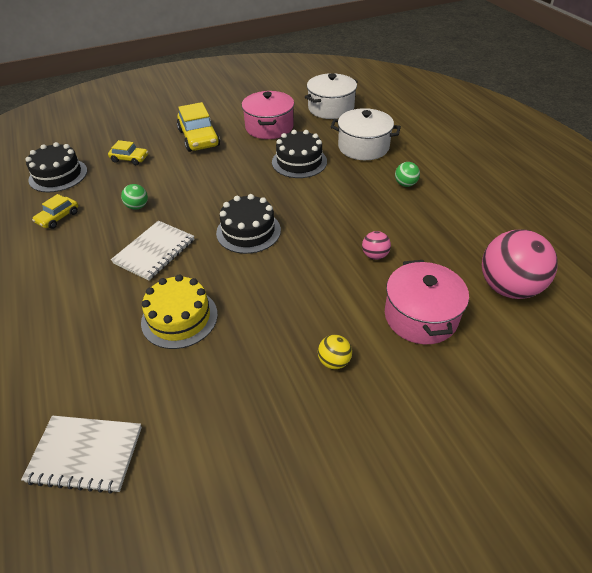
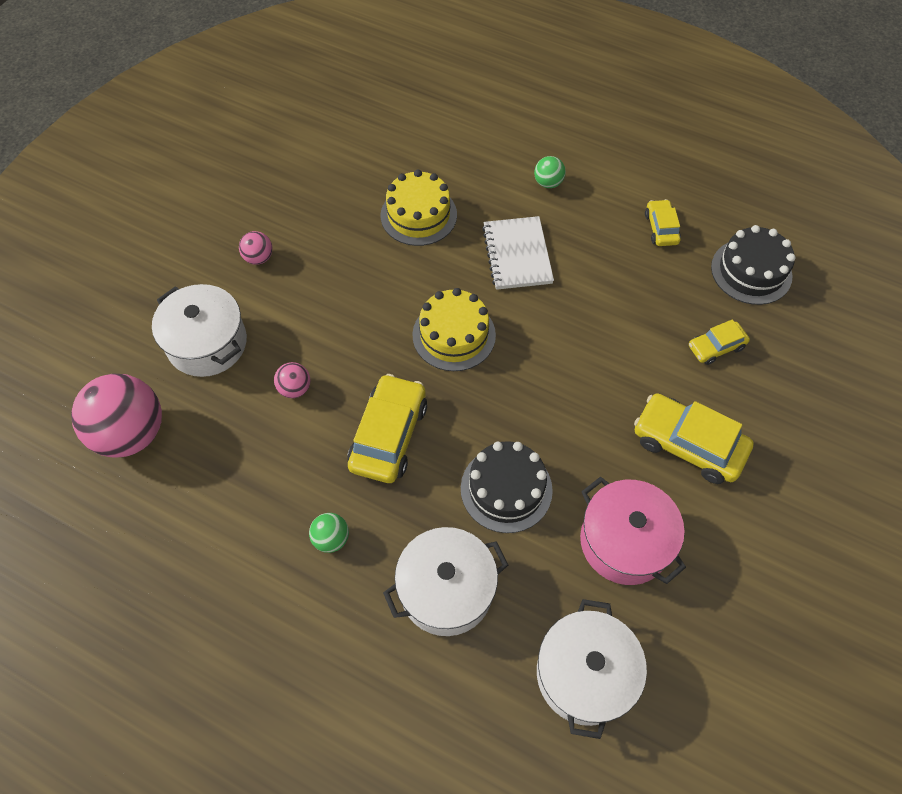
camera: 140 degrees right, 15 degrees up
(85, 454) = (377, 110): white notebook -> none
(137, 206) = (605, 290): green ball -> green ball (548, 183)
(248, 231) = (454, 335): black cake -> yellow cake
(334, 361) = (259, 258): yellow ball -> pink ball
(337, 207) = (388, 435): none -> yellow car
(420, 316) = (207, 343): pink pot -> white pot

